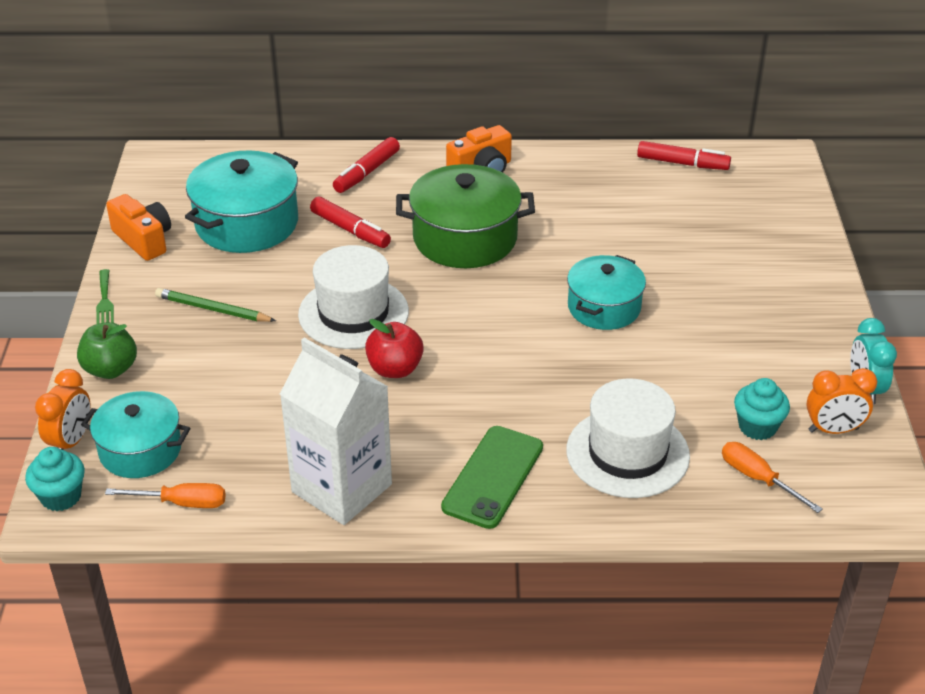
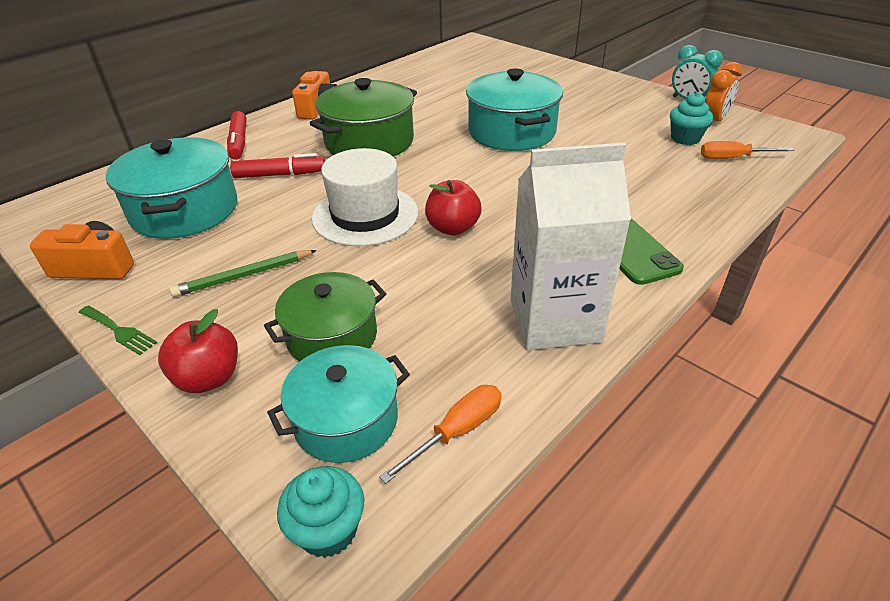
camera: 45 degrees left, 0 degrees up
(71, 441) = (259, 469): orange clock -> none
(110, 369) = (209, 378): green apple -> red apple
(202, 393) = (332, 336): none -> green pot
(604, 307) = (512, 132): turquoise pot -> turquoise pot, size x1.51
(627, 453) = (660, 185): white hat -> none
(682, 163) = (430, 62): red marker -> none

